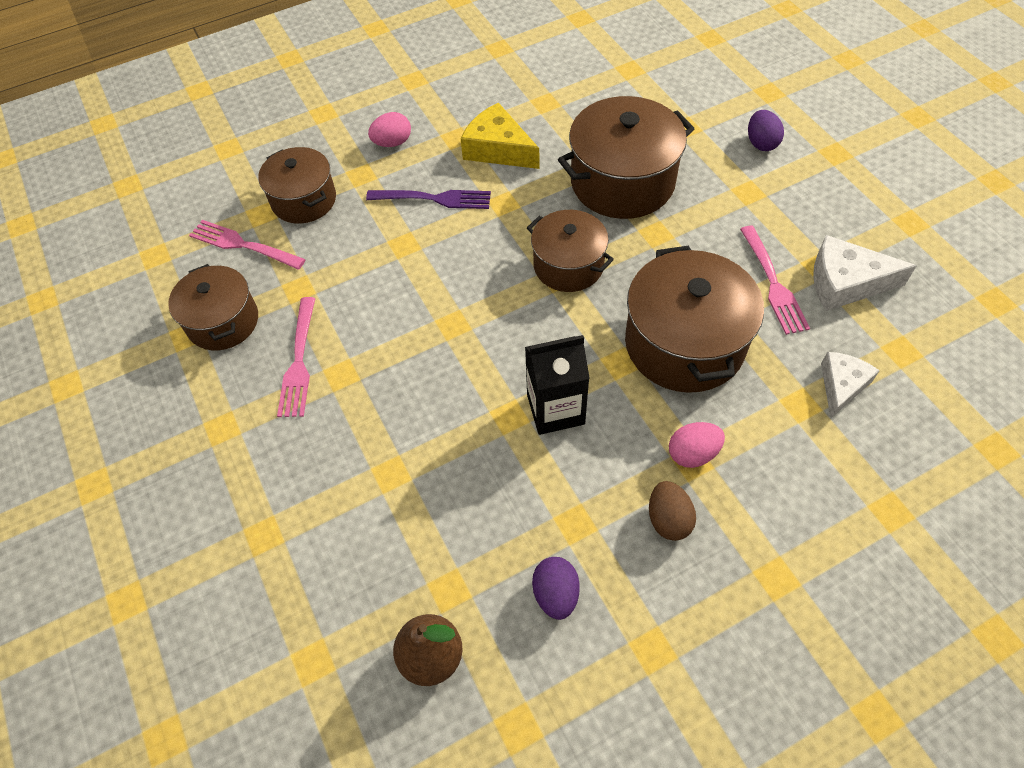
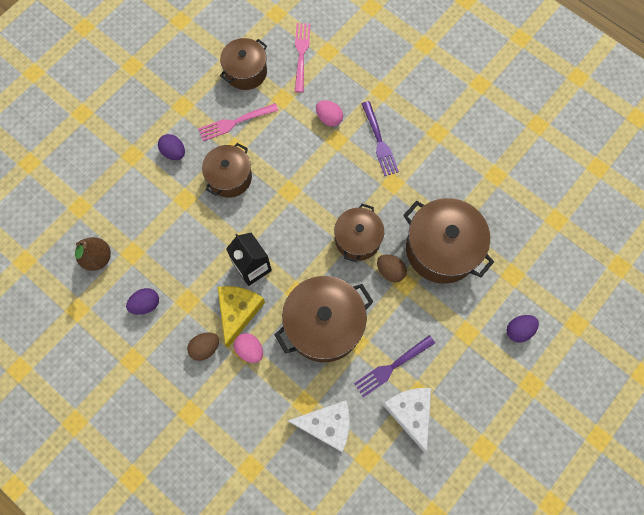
camera: 65 degrees right, 15 degrees up
(298, 465) = (174, 152): none -> purple egg
(304, 200) = (348, 69): brown pot -> brown pot (229, 177)
(392, 143) = (416, 97): pink egg -> pink egg (329, 118)
(498, 149) = (438, 162): yellow cheese -> yellow cheese (238, 311)
(632, 244) = (390, 271): none -> brown egg
(773, 283) = (392, 367): pink fork -> purple fork
(841, 386) = (327, 425): white cheese -> white cheese, size x1.50

